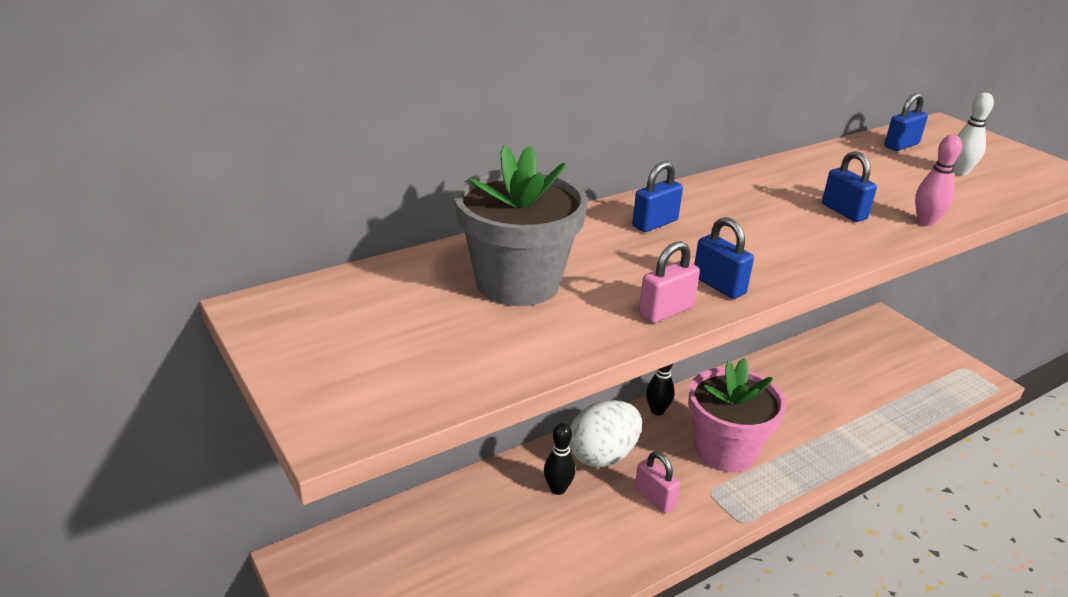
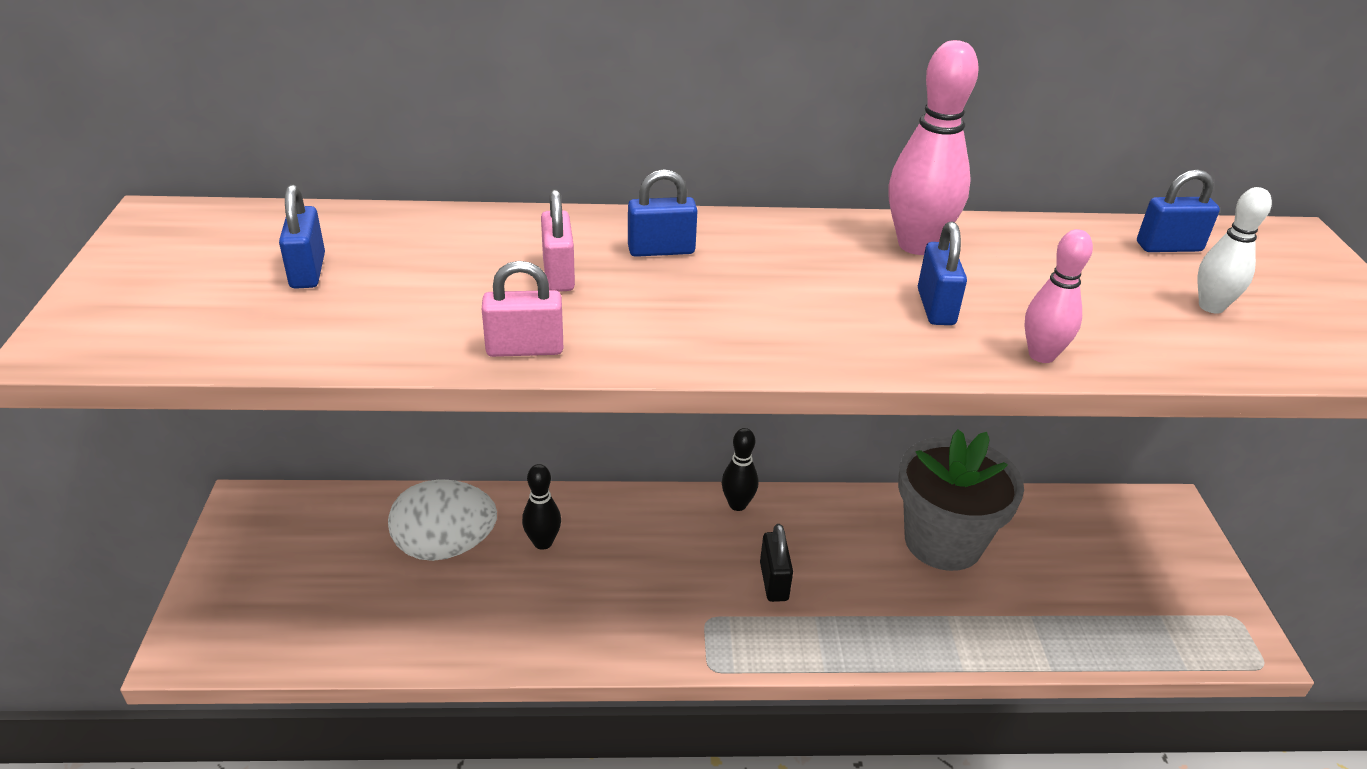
camera: 30 degrees right, 5 degrees up
(517, 283) = (415, 268): grey flower pot -> grey flower pot (943, 541)
(602, 455) = (625, 528): white egg -> white egg (445, 547)
(654, 498) = (636, 598): pink padlock -> pink padlock (558, 274)
(718, 285) = (629, 341): blue padlock -> blue padlock (308, 271)
(725, 450) = (774, 581): pink flower pot -> black padlock
(786, 179) = (917, 245): none -> pink bowling pin

